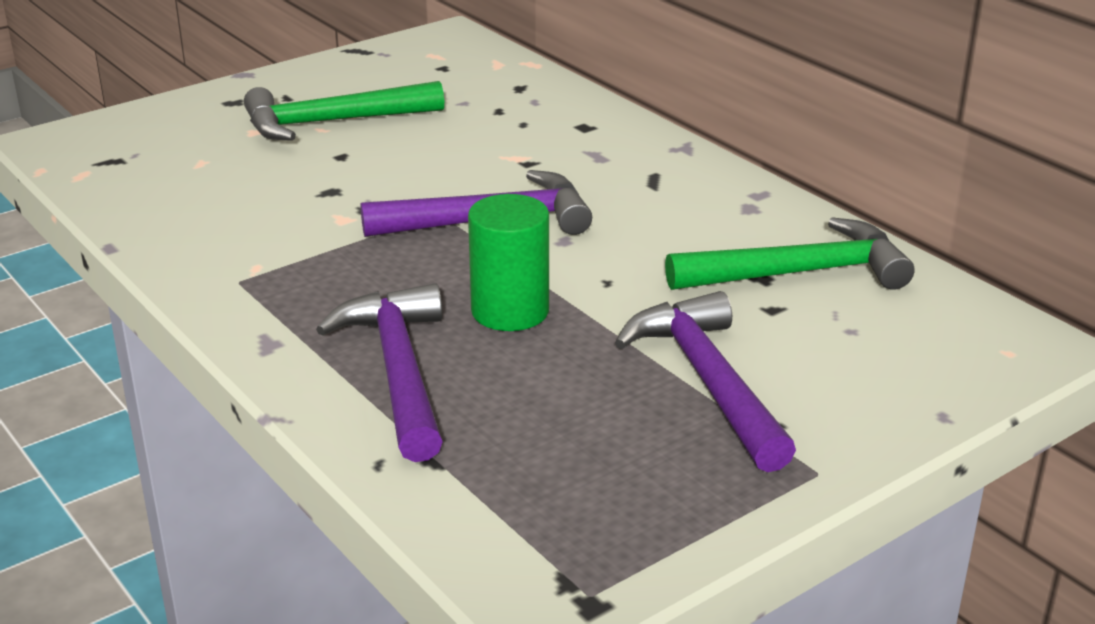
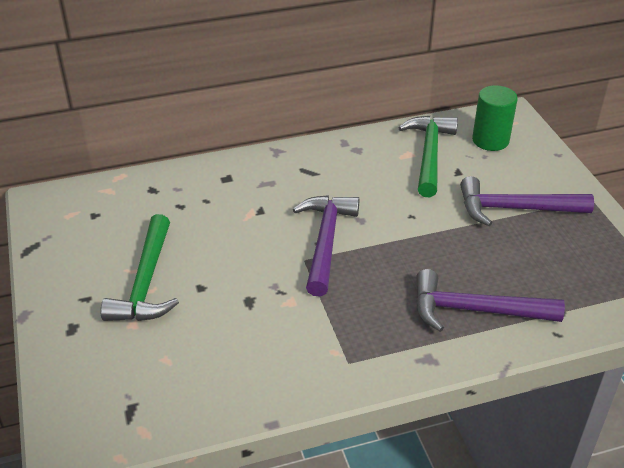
camera: 70 degrees left, 10 degrees up
(510, 311) = (428, 256): green cylinder -> green cylinder (490, 140)

